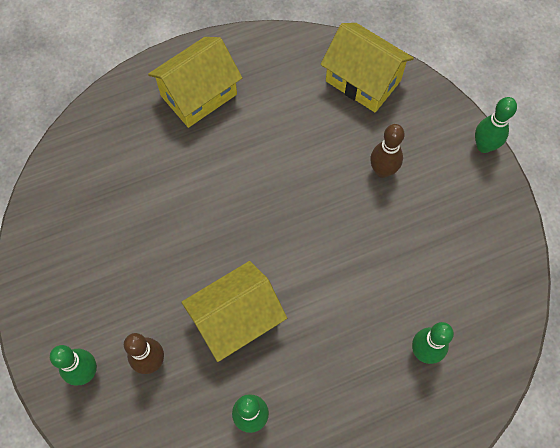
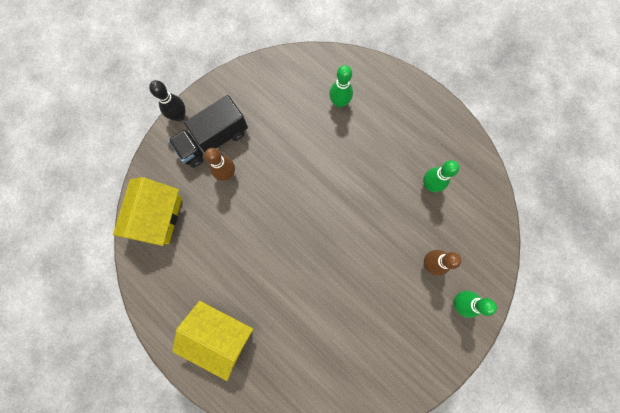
camera: 115 degrees left, 10 degrees up
(236, 319) = (376, 222): yellow house -> none
(435, 172) = (213, 140): none -> black truck
(484, 146) = (179, 116): green bowling pin -> black bowling pin

